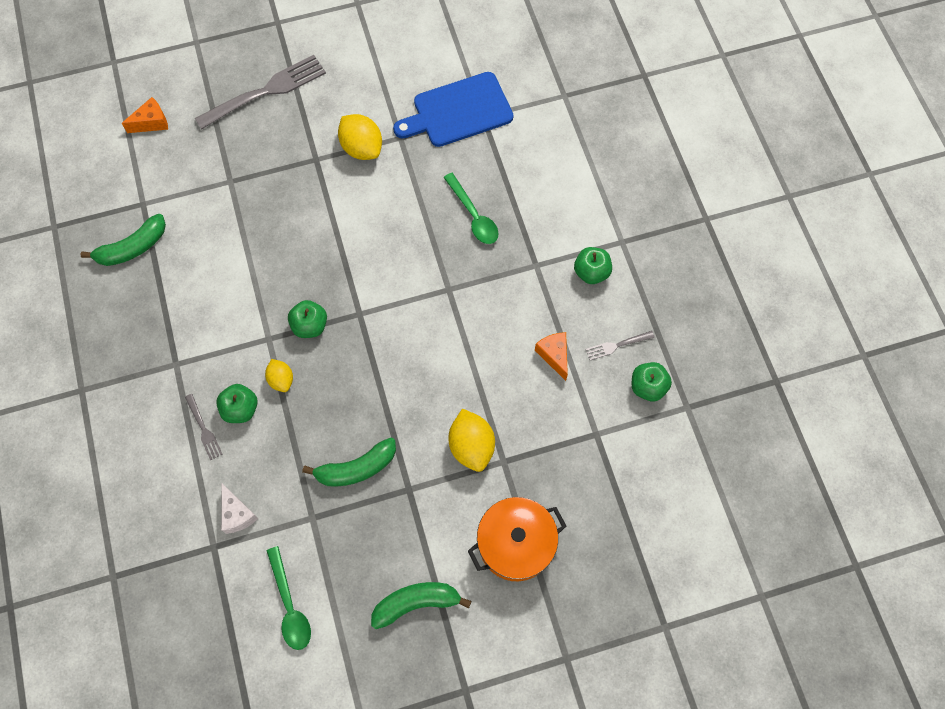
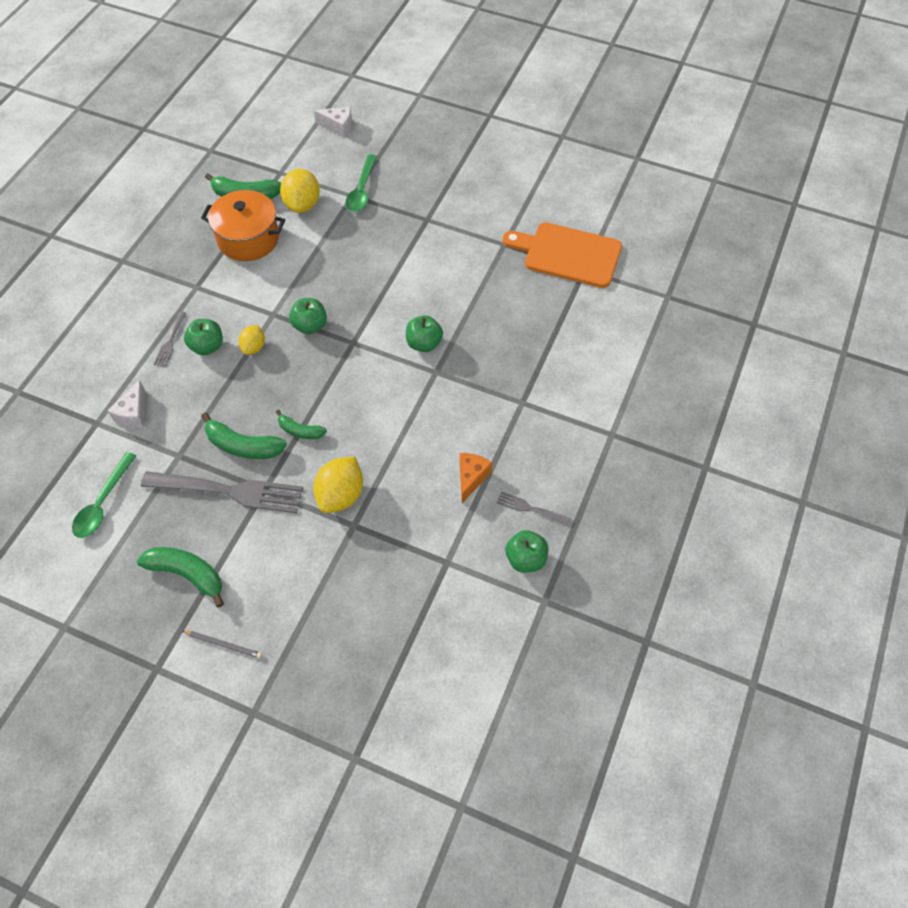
camera: 40 degrees right, 10 degrees down
(152, 122) = (338, 126): orange cheese -> white cheese
(265, 92) = (435, 154): grey fork -> grey fork (228, 491)
(362, 148) = (468, 233): yellow lemon -> yellow lemon (302, 204)
(389, 420) = (300, 431): none -> green banana
(458, 111) = (568, 254): blue cutting board -> orange cutting board
(473, 215) = (507, 334): green spoon -> green spoon (362, 190)
(496, 630) = (223, 644): none -> grey pencil
(515, 544) = (302, 593): orange pot -> orange pot (248, 239)
(591, 272) = (563, 439): green apple -> green apple (424, 344)

